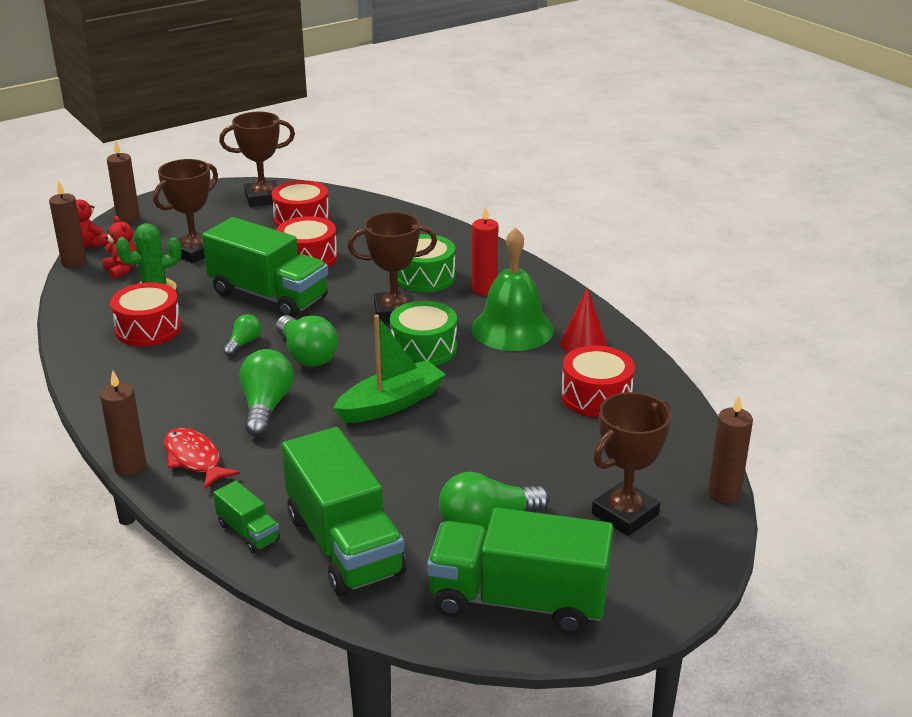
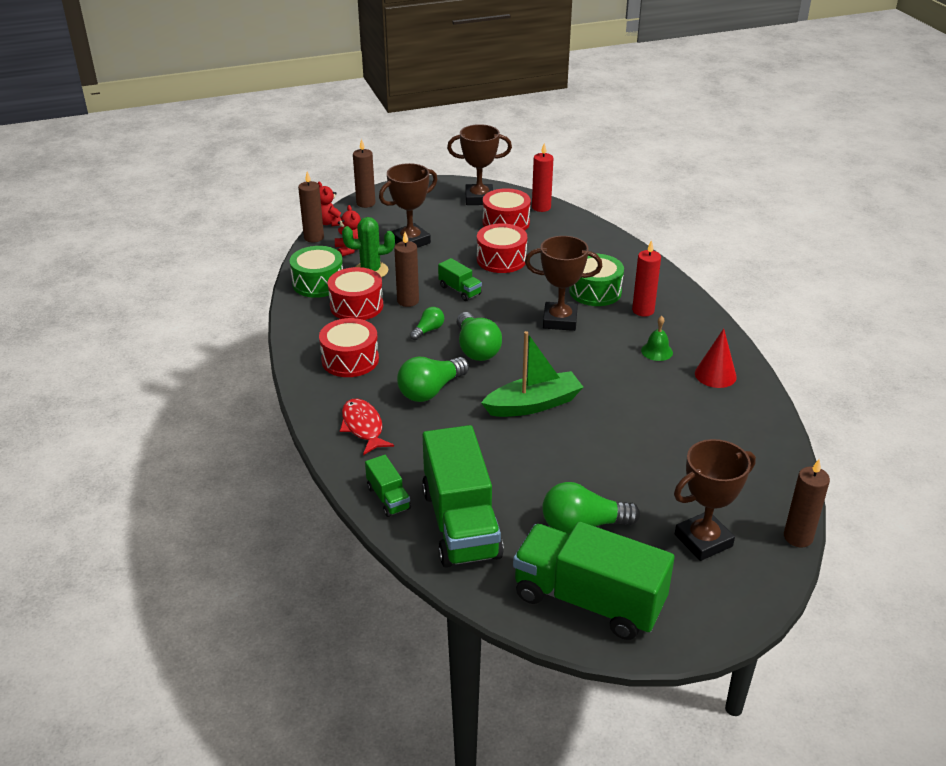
camera: 15 degrees right, 5 degrees up
(130, 467) = (312, 425): brown candle -> brown candle (408, 301)
(266, 407) = (431, 391): green light bulb -> green light bulb turned 150 degrees counterclockwise
(268, 296) = (460, 290): green truck -> green truck, size x0.45
(337, 199) = (541, 207): none -> red candle
(423, 349) = (575, 358): green drum -> green drum (318, 283)
(512, 328) = (657, 351): green bell -> green bell, size x0.44
(596, 396) = (711, 427): red drum -> red drum (350, 360)

